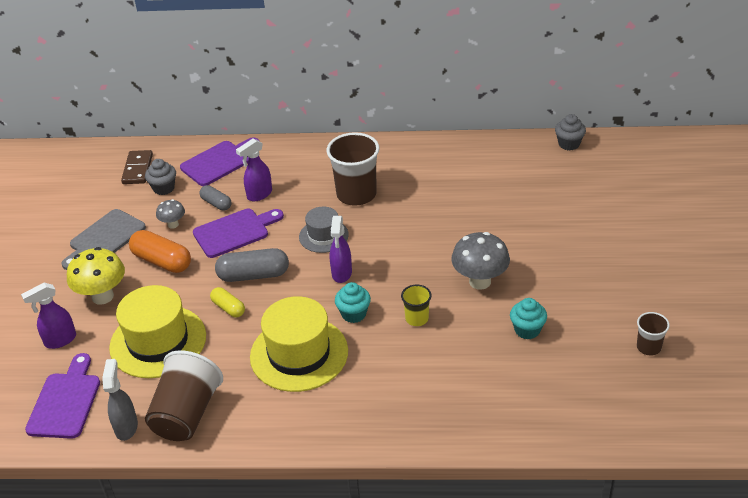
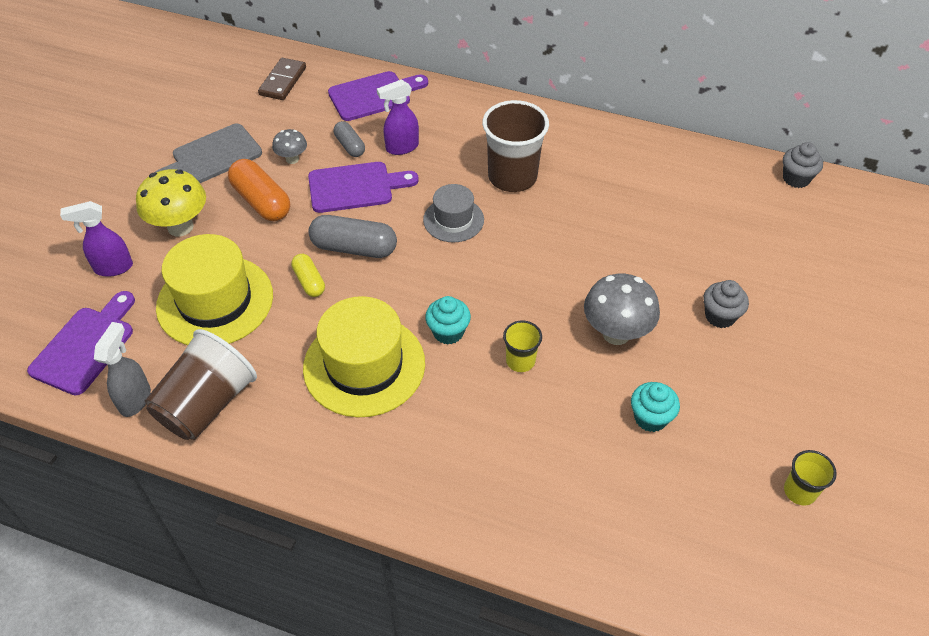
camera: 15 degrees right, 10 degrees up
(164, 188) = (301, 112): grey cupcake -> grey cupcake (720, 316)
(341, 273) = (455, 275): purple spray bottle -> none
(648, 347) = (799, 491): brown cup -> yellow cup

